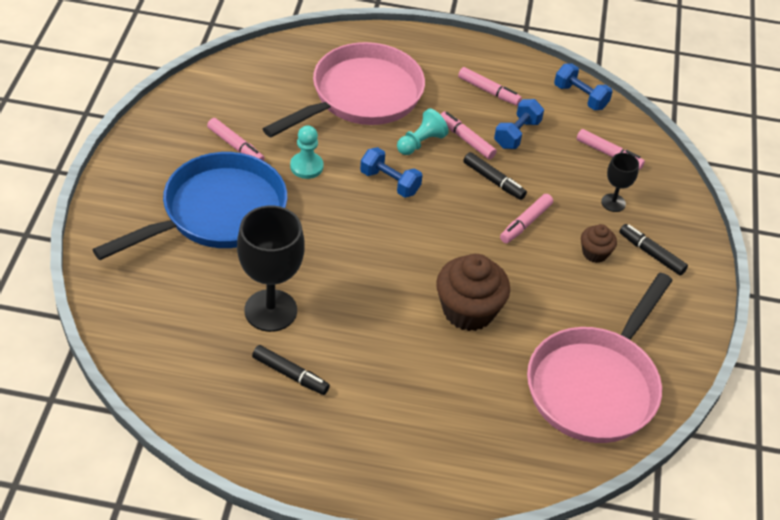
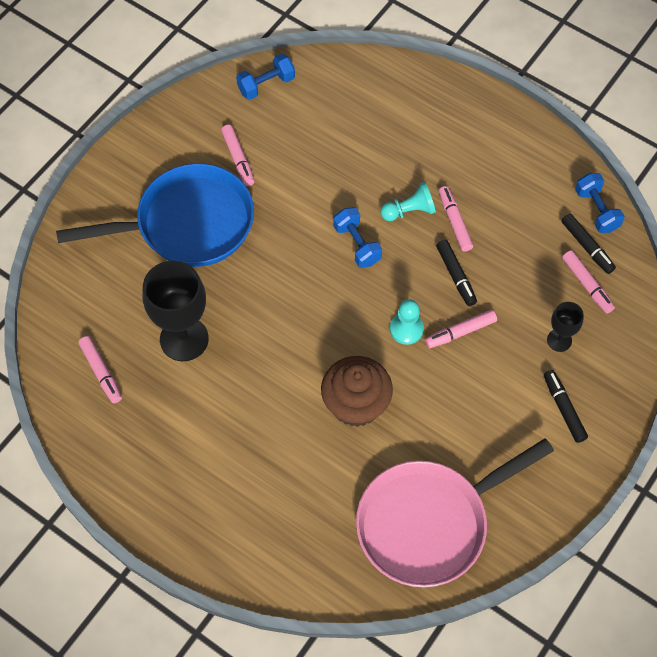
camera: 30 degrees right, 15 degrees up
(290, 374) = (169, 407): black marker -> black marker (587, 246)
(306, 166) = (290, 202): turquoise pawn -> turquoise pawn (406, 329)
(361, 96) = (380, 141): pink pan -> none
(488, 91) = (507, 174): pink marker -> pink marker (101, 372)
(517, 134) = (508, 232): blue dumbbell -> blue dumbbell (266, 85)
(595, 253) = (508, 388): brown cupcake -> none

